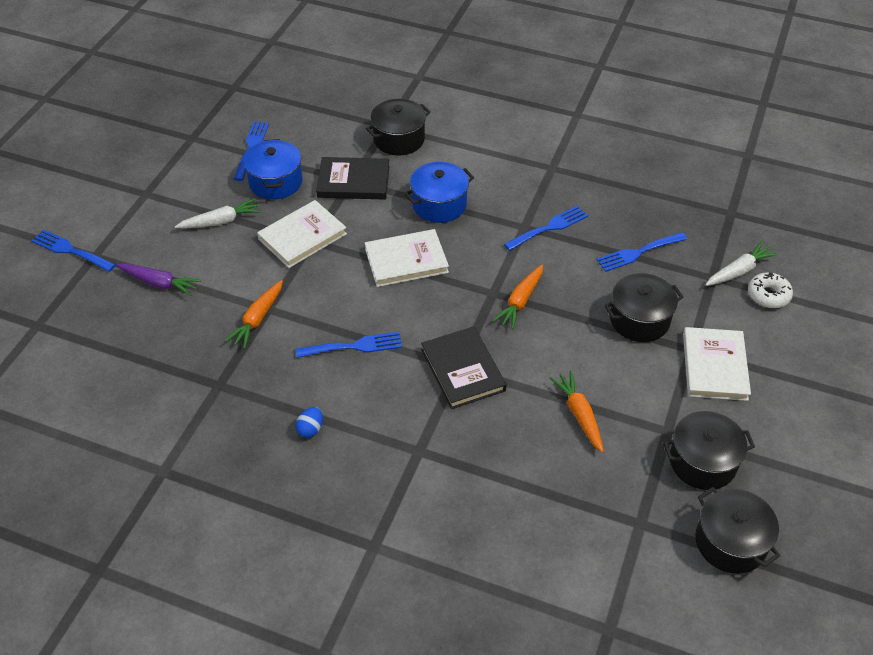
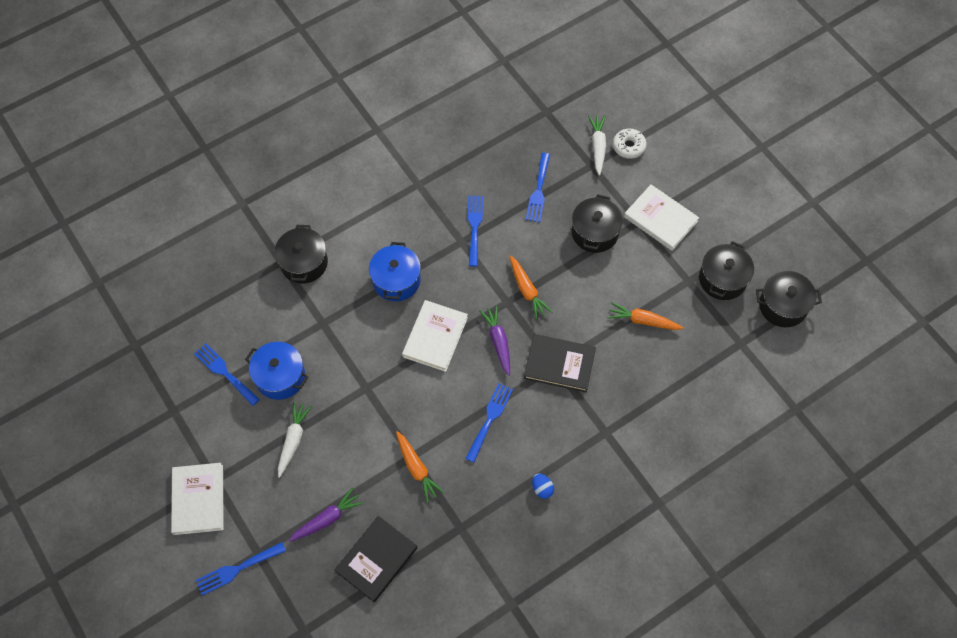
camera: 55 degrees left, 15 degrees up
(302, 236) = (356, 391): white book -> white book (198, 499)
(353, 181) = (325, 322): black book -> black book (376, 559)
(443, 309) = (498, 342): none -> purple carrot

